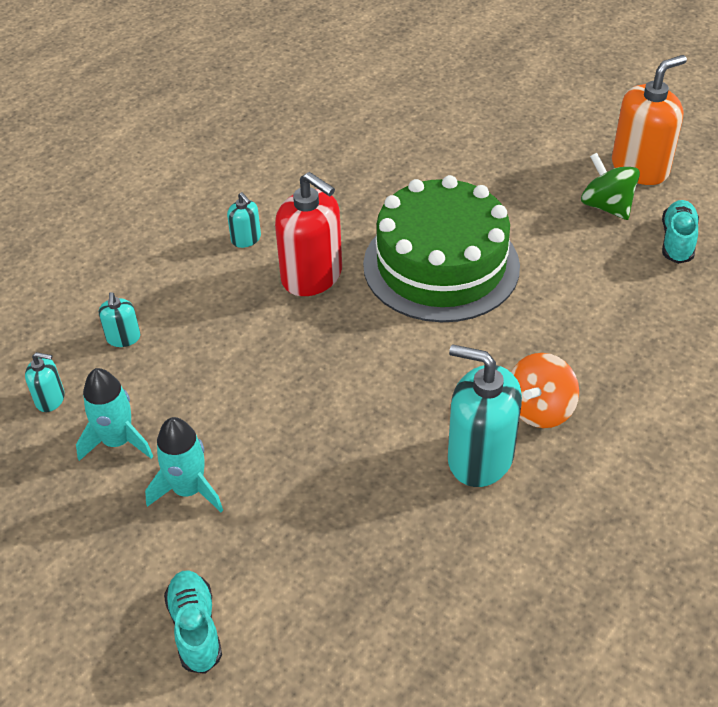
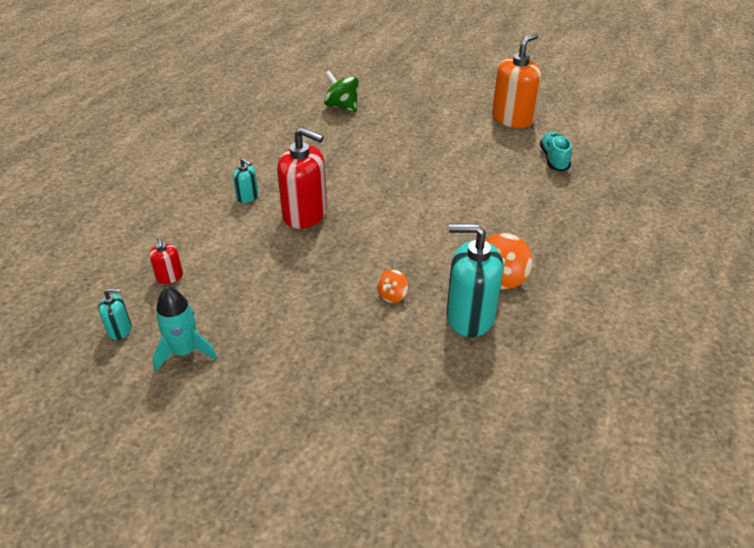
camera: 15 degrees left, 5 degrees down
(123, 338) = (169, 277): turquoise soap dispenser -> red soap dispenser
(188, 489) = (253, 377): turquoise rocket -> none
(195, 628) = (289, 481): turquoise shoe -> none
(389, 410) = (392, 295): none -> orange spinning top
(441, 265) = (397, 195): green cake -> none
(606, 206) = (499, 144): green spinning top -> green spinning top (342, 106)

